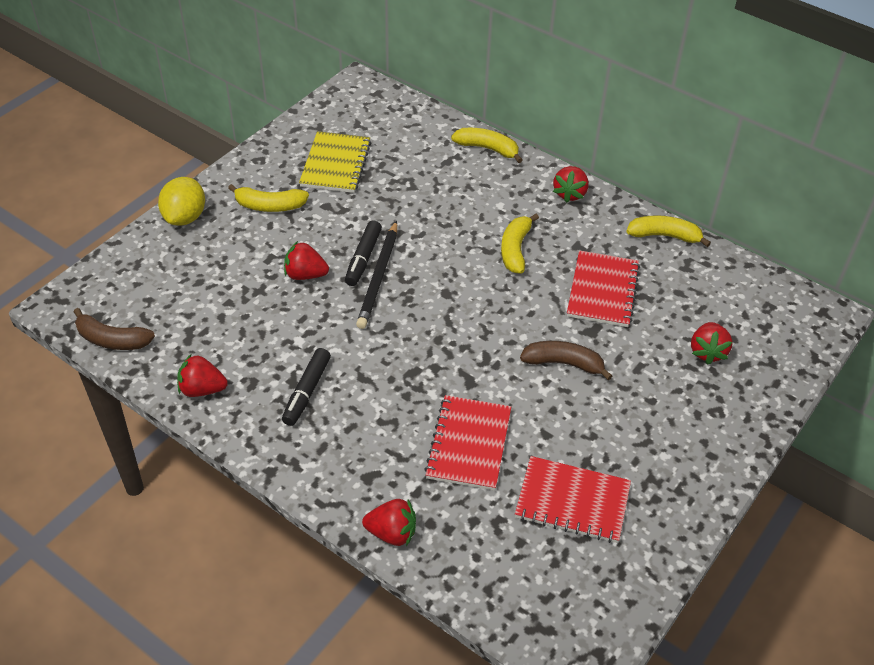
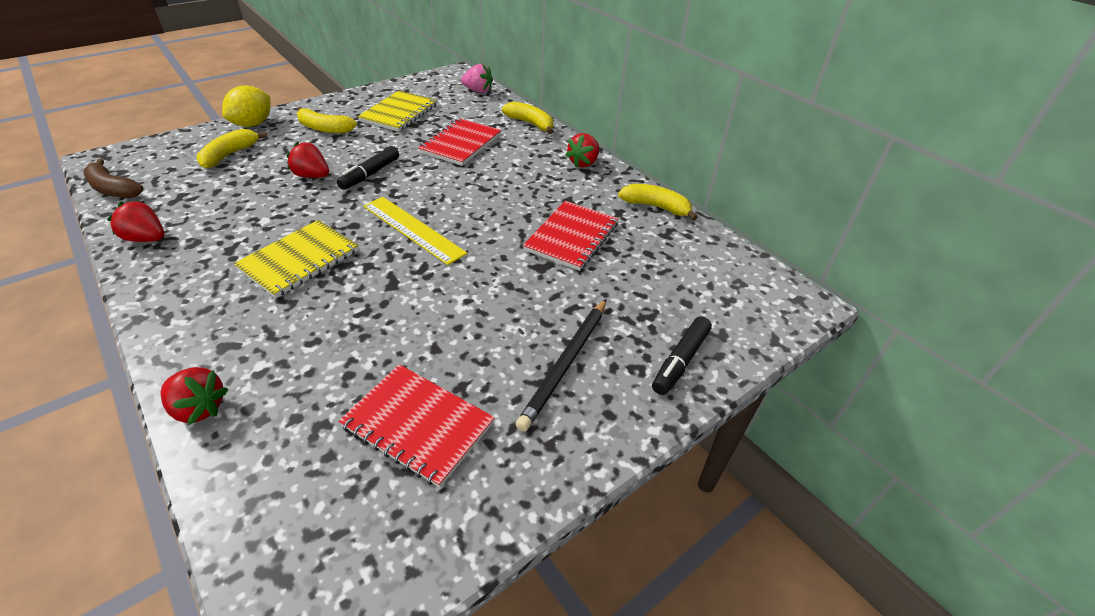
camera: 15 degrees right, 5 degrees down
(306, 391) = (234, 260): black marker -> black marker (680, 361)
(368, 377) = (299, 260): none -> yellow notebook
(379, 277) = (372, 189): black pencil -> black pencil (566, 364)
(402, 109) = (478, 91): none -> pink strawberry
(450, 317) = (413, 229): none -> yellow ruler
(468, 444) = (348, 339): red notebook -> red notebook (460, 144)
(515, 249) = (508, 192): yellow banana -> yellow banana (230, 155)
(564, 363) = (496, 288): brown banana -> none
(707, 352) = (653, 309): red strawberry -> none

